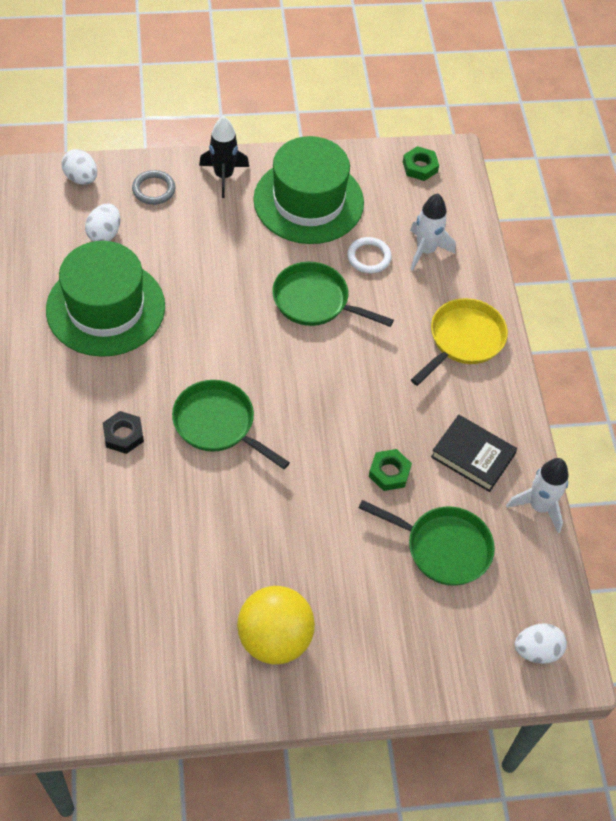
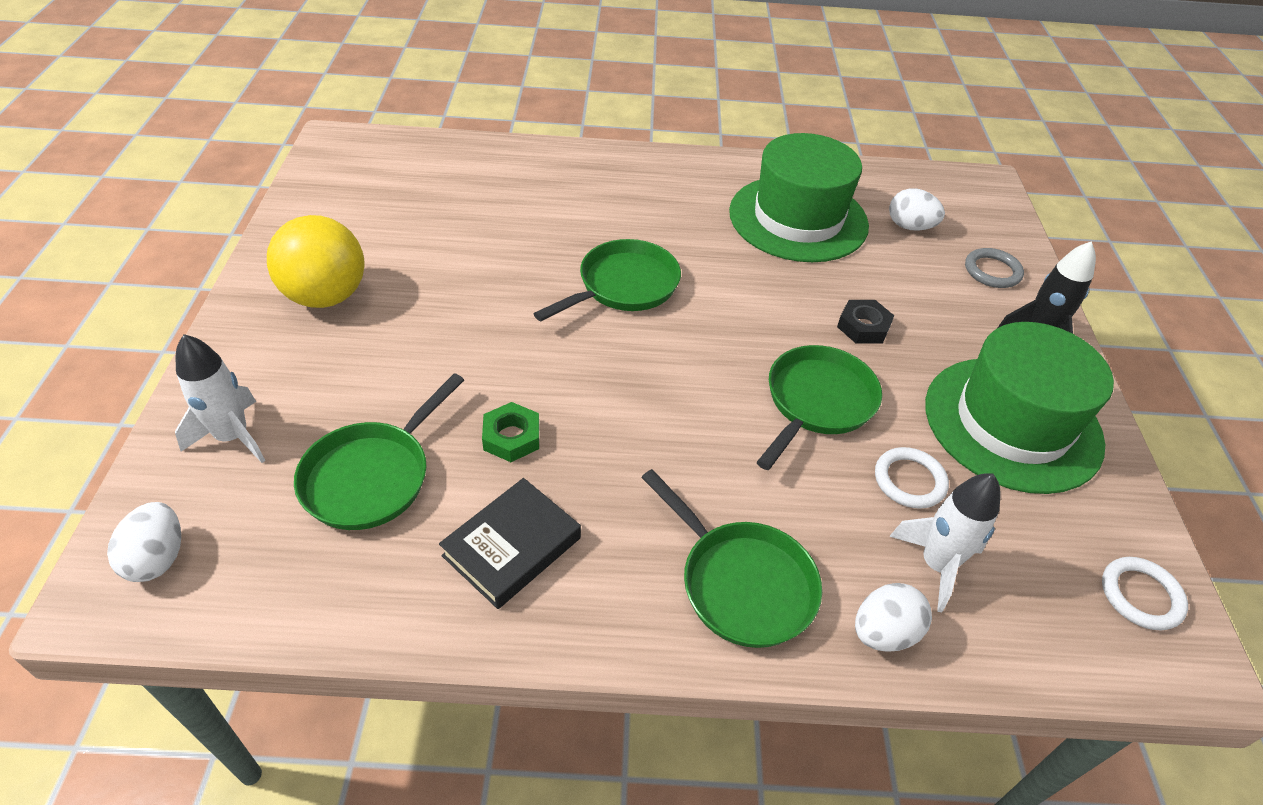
camera: 100 degrees right, 10 degrees down
(81, 178) = (994, 216): white egg -> white egg (883, 632)
(123, 435) = (622, 216): black nut -> black nut (863, 327)
(420, 167) = (1141, 595): green nut -> white ring
(463, 340) = (741, 582): yellow pan -> green pan
(539, 506) = (391, 624): white rocket -> white rocket (233, 437)

